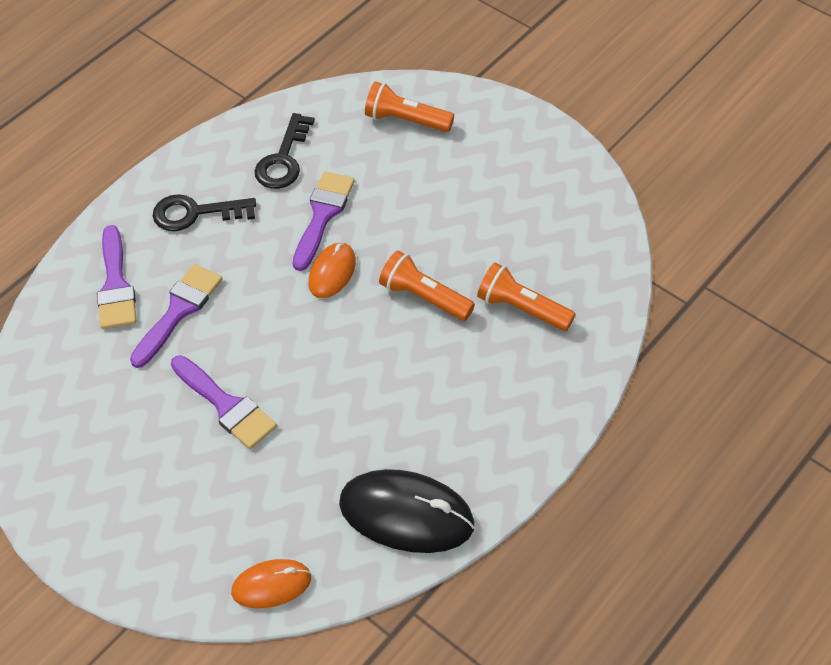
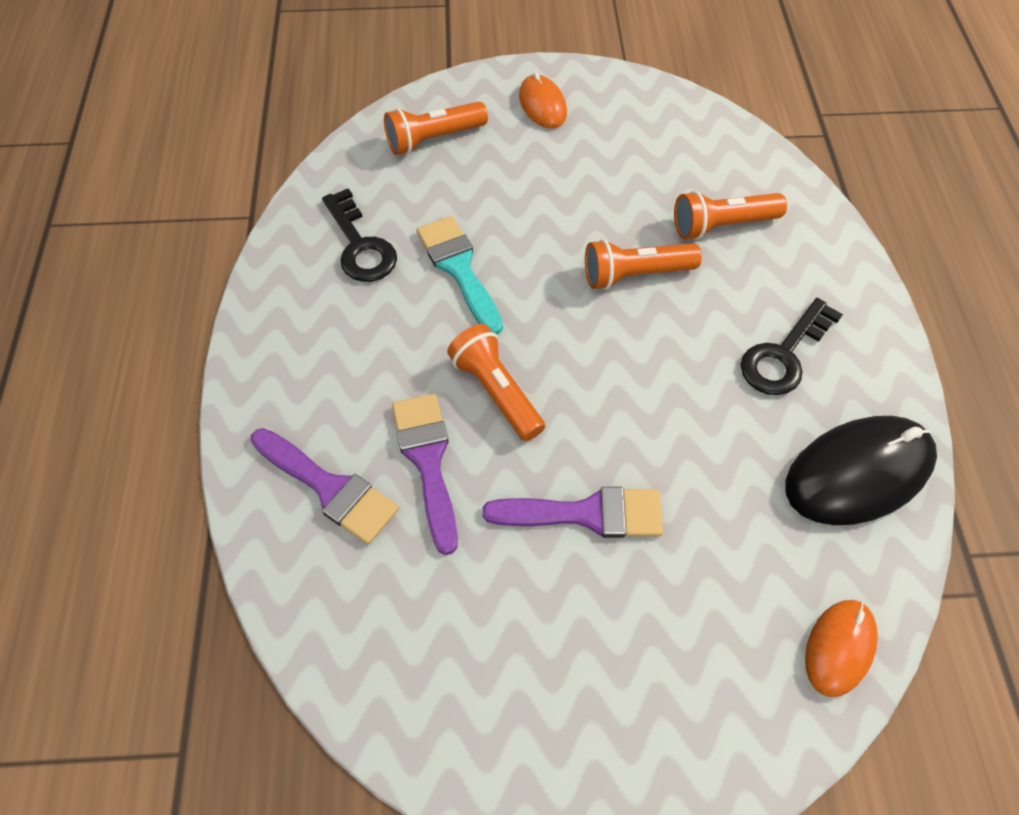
camera: 45 degrees left, 5 degrees up
(196, 213) = (331, 355): black key -> black key (784, 355)
(258, 302) = (496, 391): none -> orange flashlight
(322, 215) = (459, 269): purple brush -> turquoise brush
(332, 272) = (530, 313): orange mouse -> orange mouse (542, 105)

